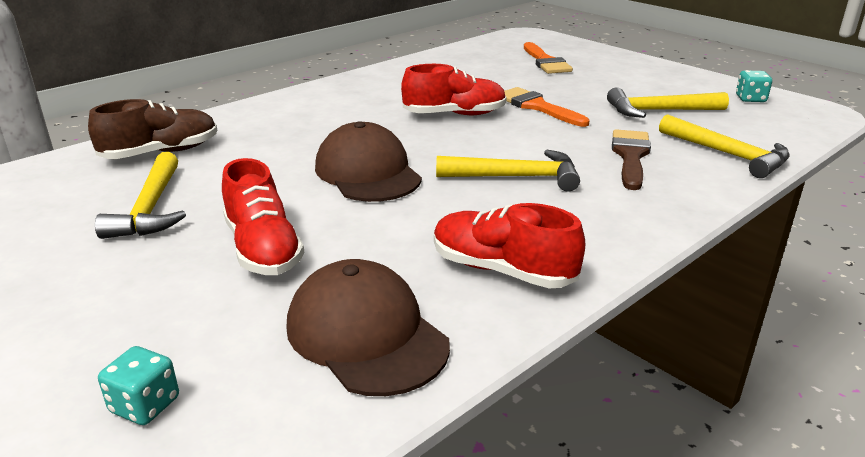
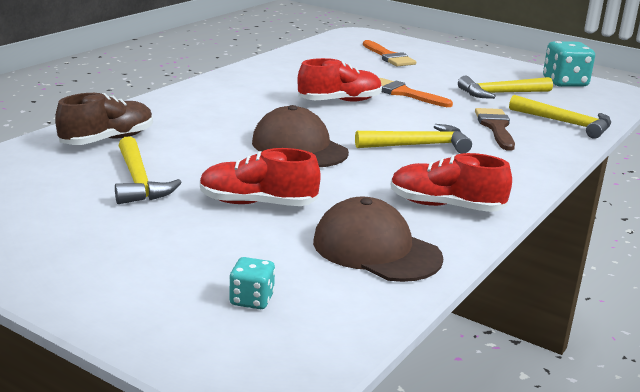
camera: 15 degrees left, 5 degrees down
(263, 249) = (257, 203): red shoe -> red shoe turned 135 degrees clockwise
(750, 99) = (565, 82): turquoise dice -> turquoise dice, size x1.80

